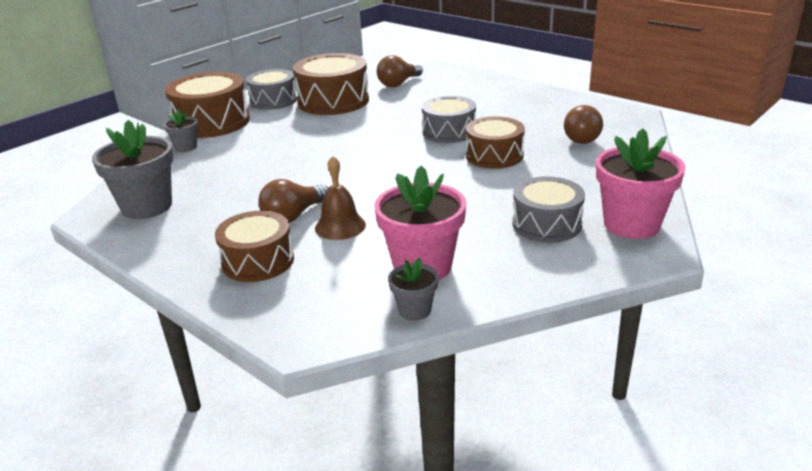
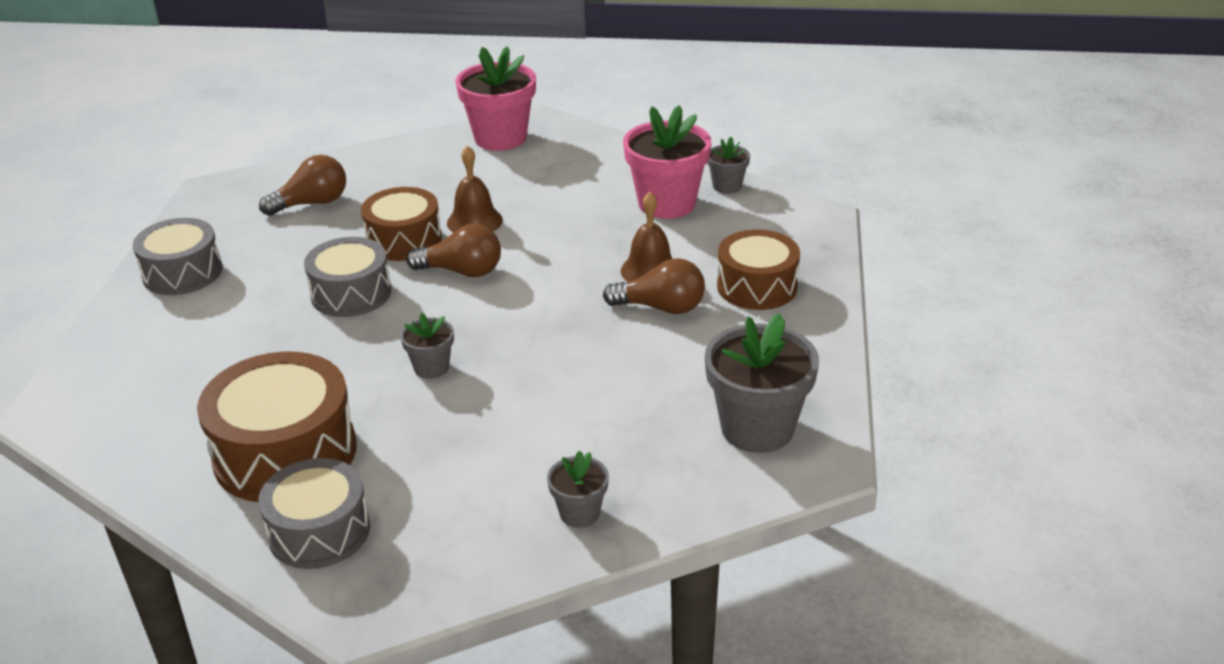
camera: 125 degrees left, 5 degrees up
(212, 122) = (466, 550): brown drum -> none
(345, 138) = (431, 367): none -> grey flower pot
(398, 83) = (160, 418): brown light bulb -> brown light bulb (462, 271)
(492, 182) = (474, 221): none -> brown bell
(546, 224) = (536, 172): grey drum -> grey drum (182, 273)

